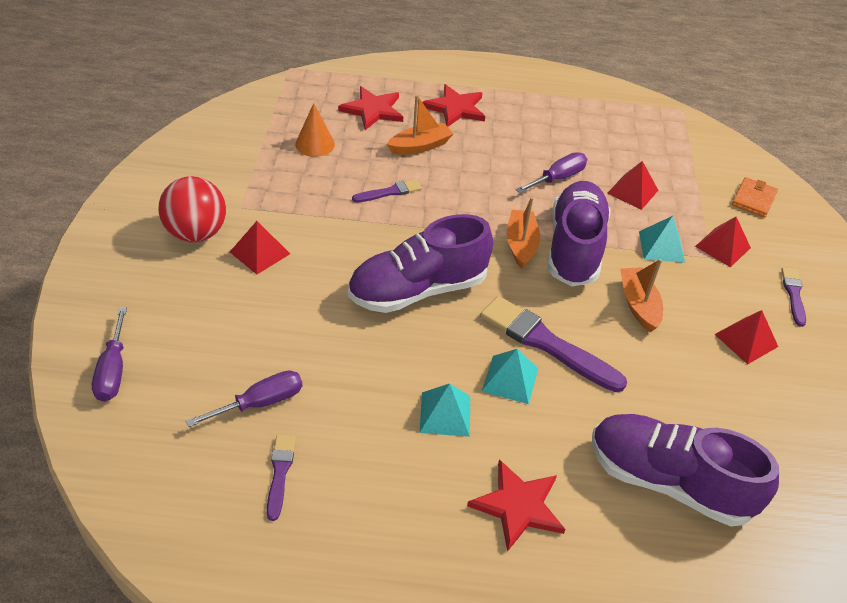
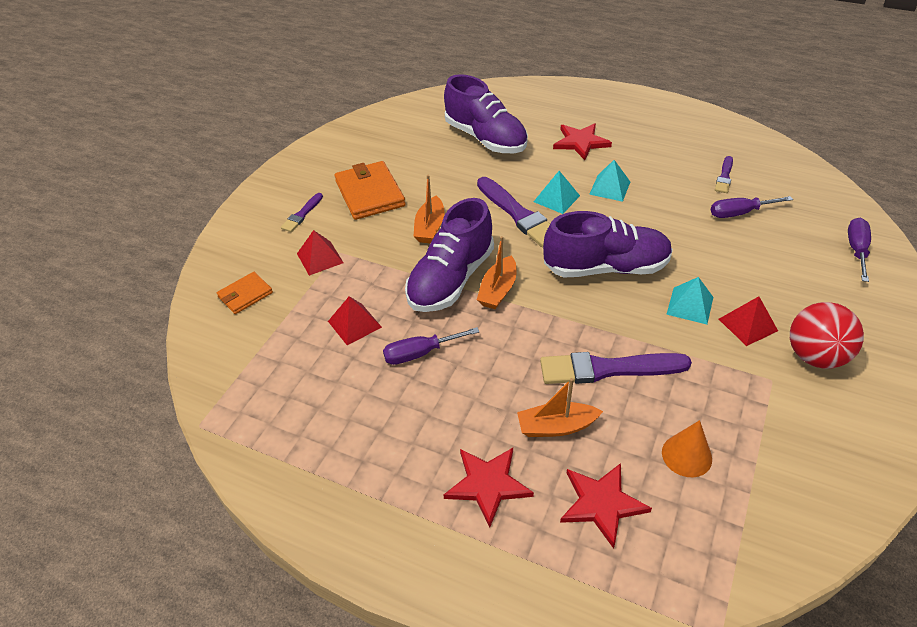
camera: 155 degrees left, 0 degrees up
(389, 192) = (608, 369): purple brush -> purple brush, size x1.93
(661, 246) = (373, 267): turquoise pyramid -> turquoise pyramid (690, 305)
(746, 340) = (370, 193): red pyramid -> orange wallet

